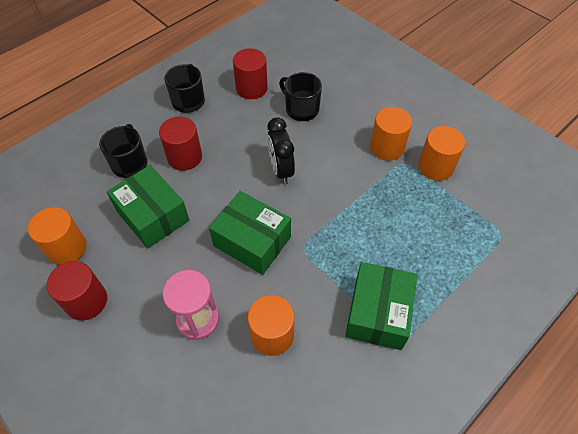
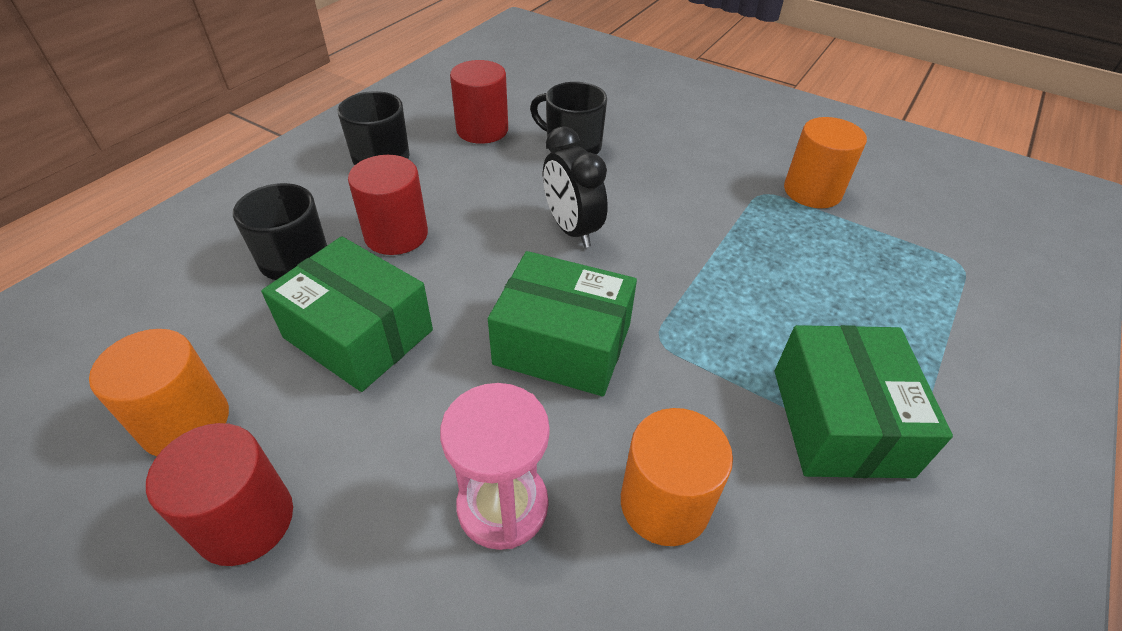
camera: 15 degrees left, 10 degrees down
(387, 147) = (727, 177): orange cylinder -> none

